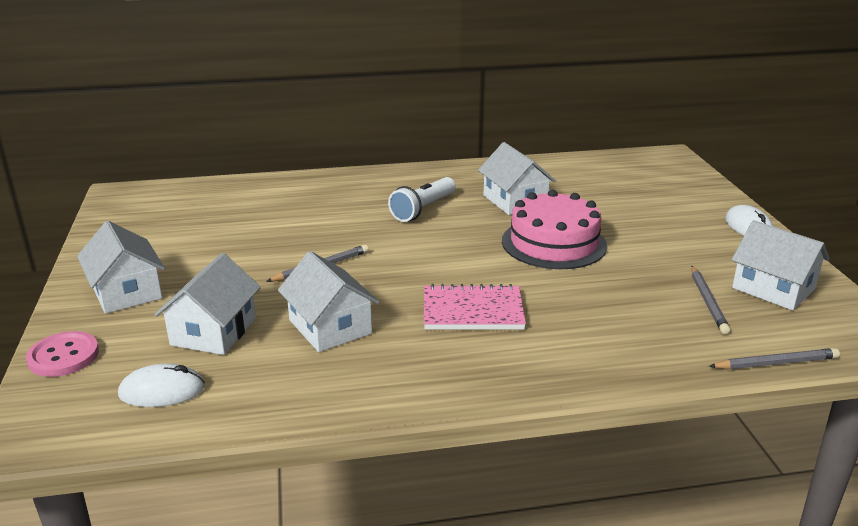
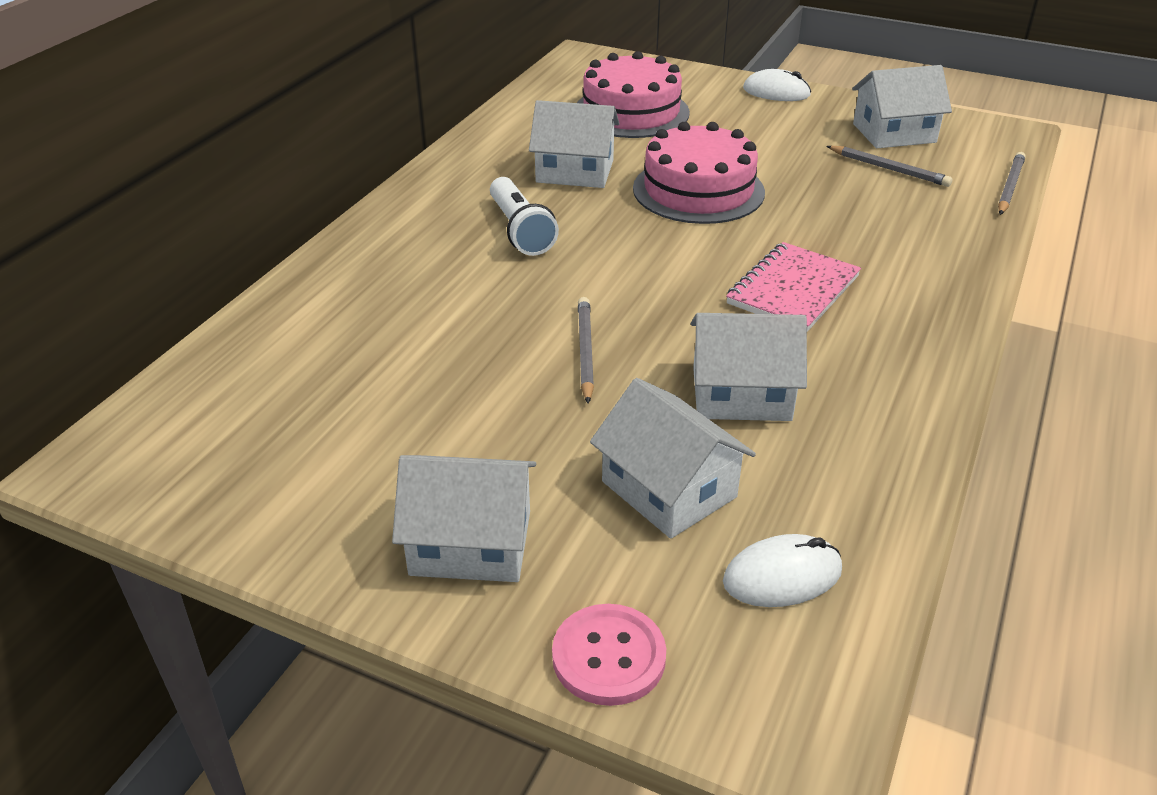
camera: 55 degrees left, 10 degrees up
(162, 391) = (782, 576): white mouse -> white mouse turned 45 degrees clockwise
(621, 192) = (631, 112): none -> pink cake

